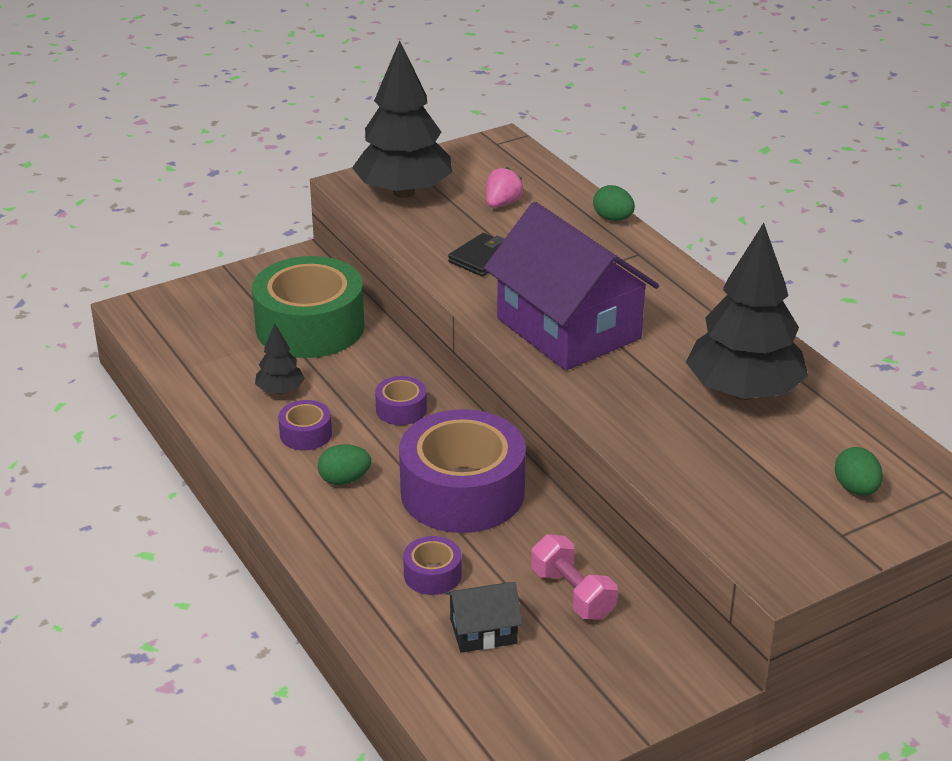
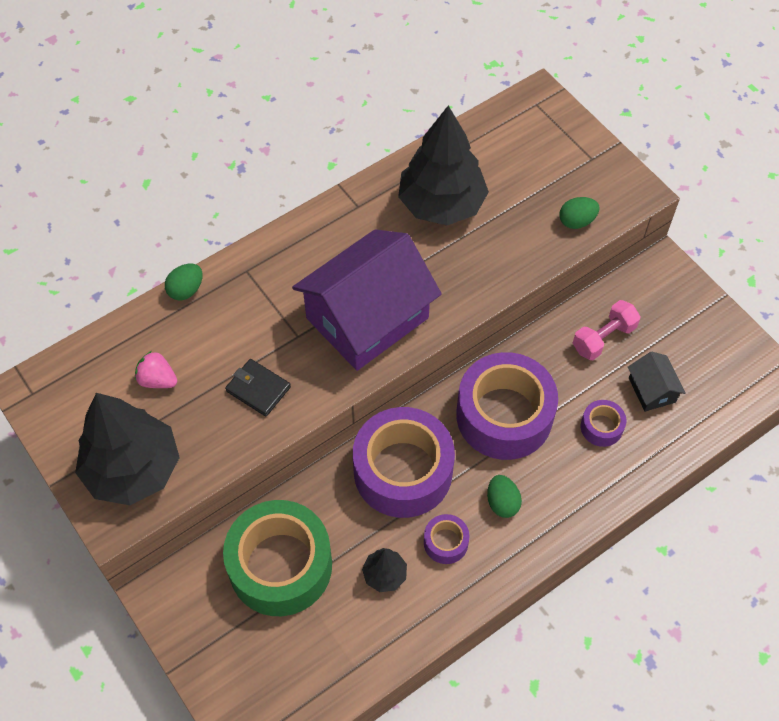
camera: 95 degrees left, 25 degrees up
(401, 409) = (403, 471): purple tape -> purple tape, size x2.28
(856, 489) = (543, 148): green egg -> green egg (576, 221)

